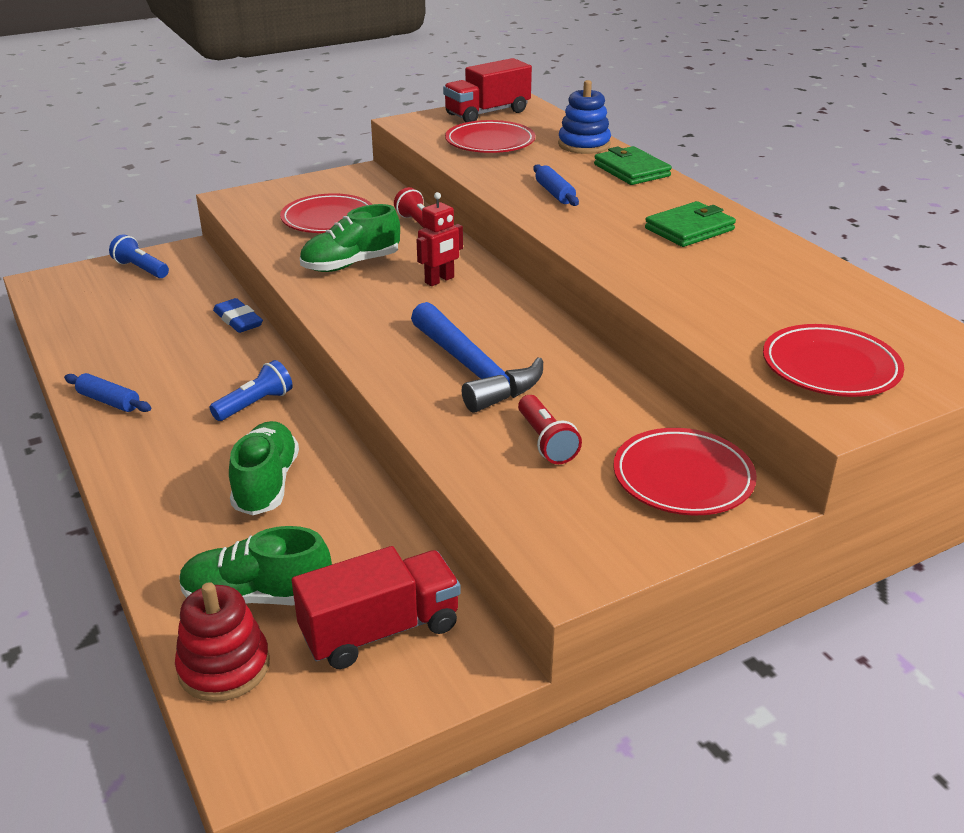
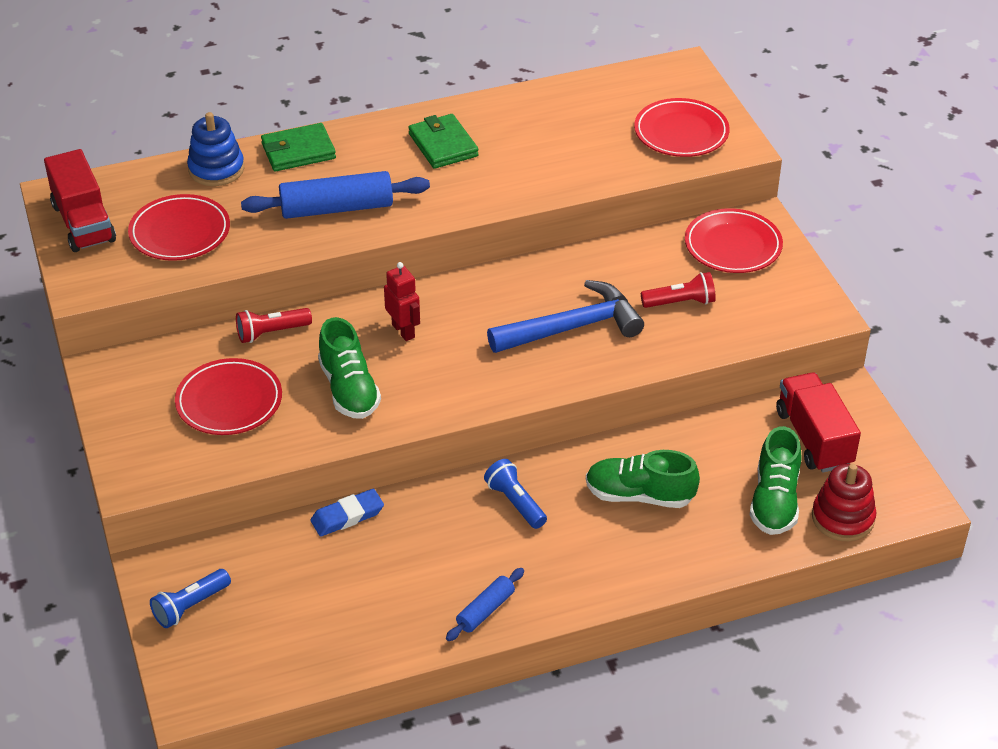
camera: 80 degrees left, 10 degrees up
(554, 193) = (336, 208): blue rolling pin -> blue rolling pin, size x1.87

